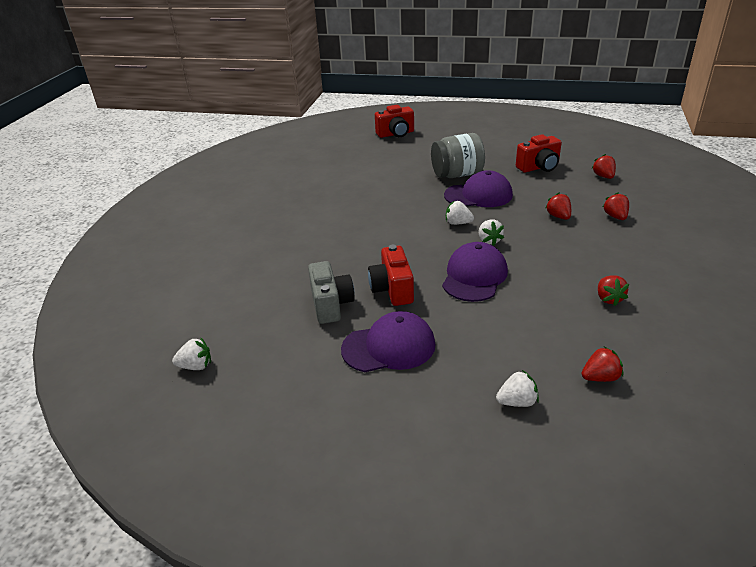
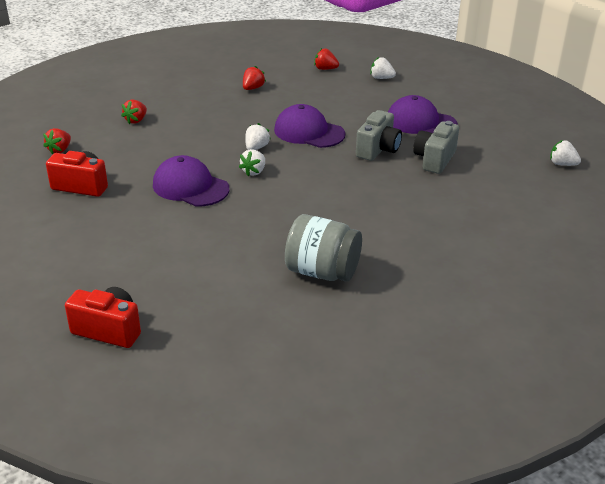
camera: 145 degrees left, 0 degrees up
(392, 289) = (378, 149): red camera -> grey camera
(457, 174) = (164, 219): grey jar -> grey jar (322, 272)
(458, 223) = (254, 171): white strawberry -> white strawberry turned 60 degrees clockwise
(474, 276) = (309, 132): purple cap -> purple cap turned 60 degrees clockwise
(558, 216) = (171, 139): red strawberry -> none

